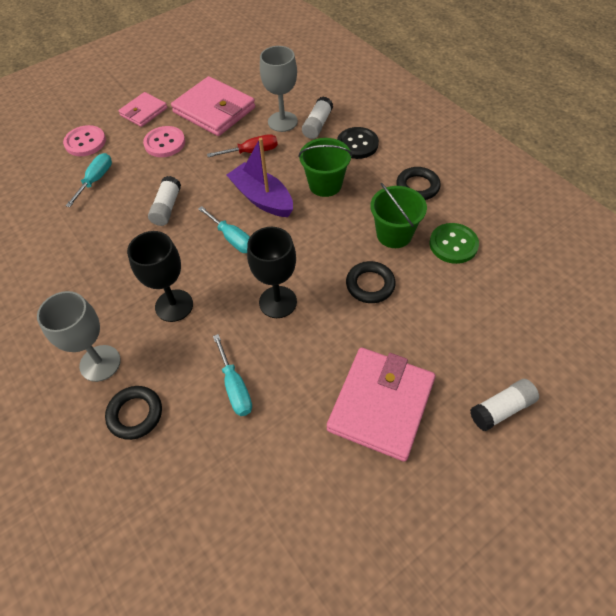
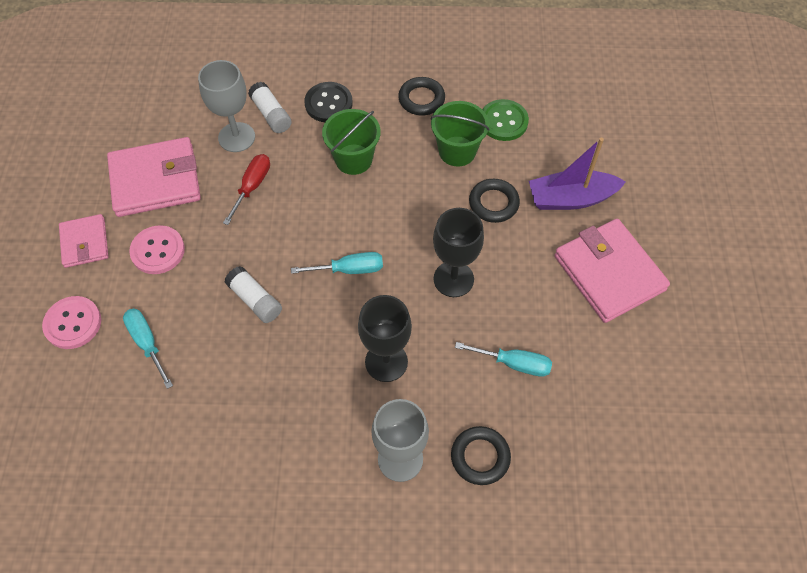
camera: 55 degrees left, 5 degrees up
(262, 198) = (322, 216): purple boat -> purple boat (571, 198)
(501, 409) = (668, 202): white glue stick -> none

